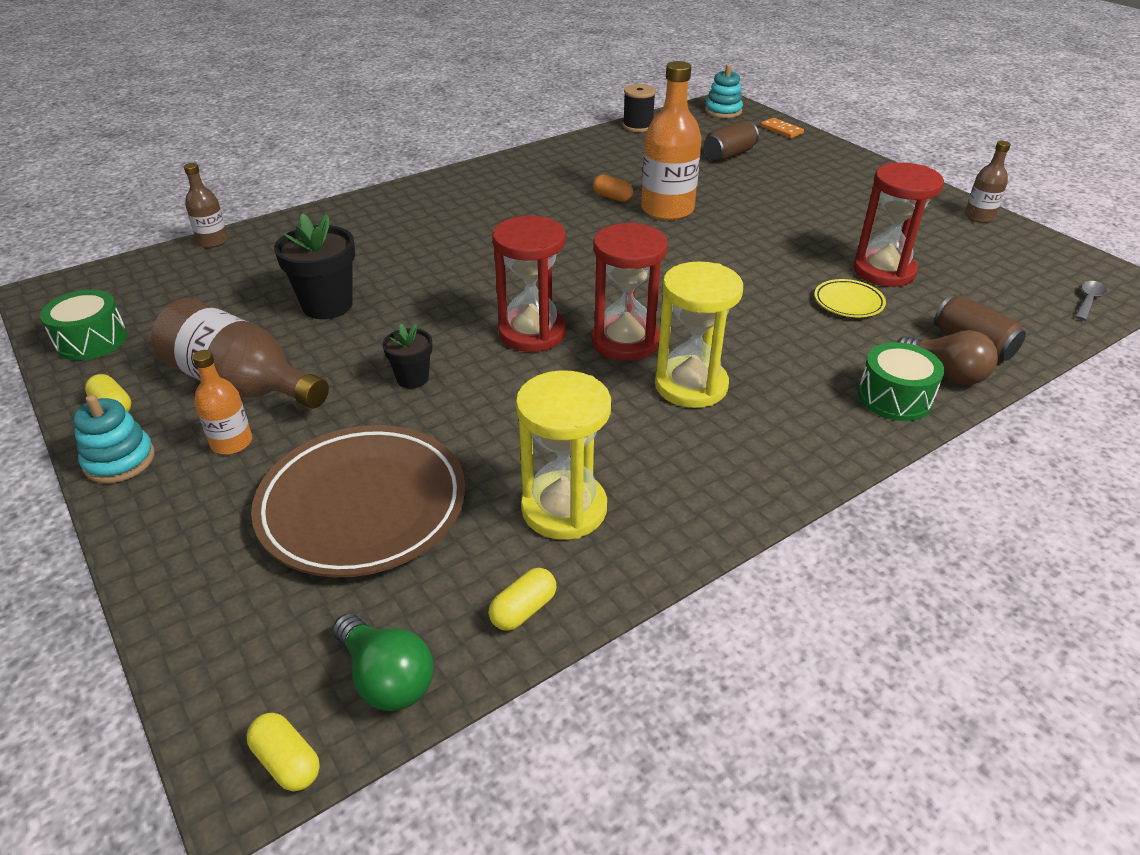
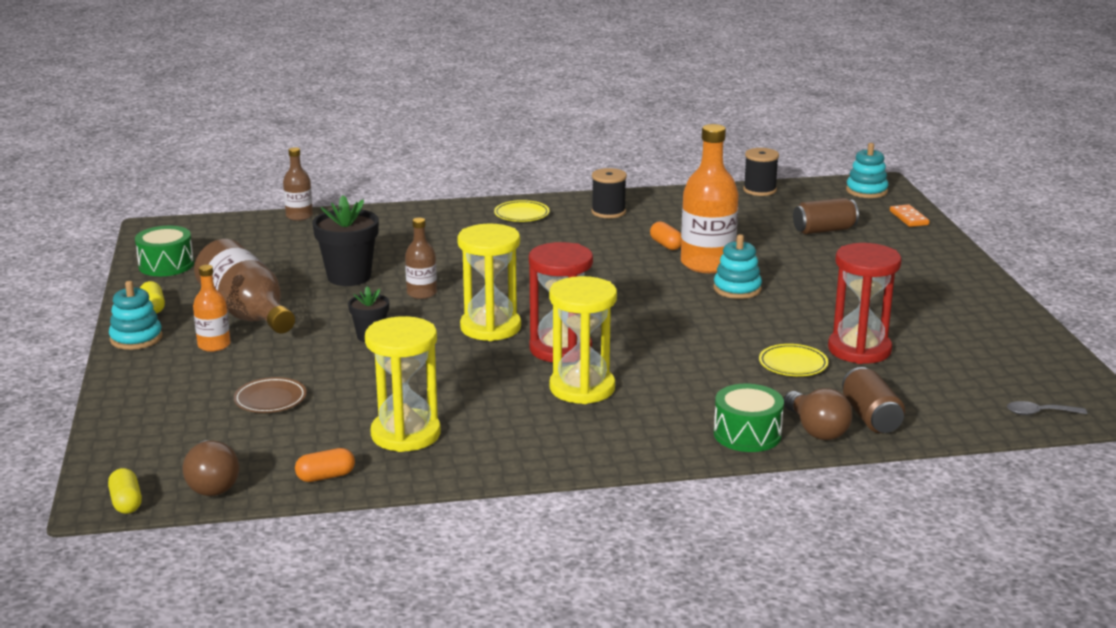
camera: 25 degrees right, 15 degrees down
(363, 506) = (270, 400): brown plate -> brown plate, size x0.44
(386, 678) = (212, 484): green light bulb -> brown light bulb
(449, 192) = (521, 215): none -> yellow plate
(523, 610) = (325, 476): yellow capsule -> orange capsule
(528, 173) = (608, 212): none -> black spool
(532, 333) = (490, 327): red hourglass -> yellow hourglass
(719, 231) = (737, 289): none -> turquoise stacking toy
(979, 217) = (1023, 328): brown bottle -> brown bottle (422, 293)
(1088, 301) = (1039, 413): grey spoon -> grey spoon turned 150 degrees counterclockwise

